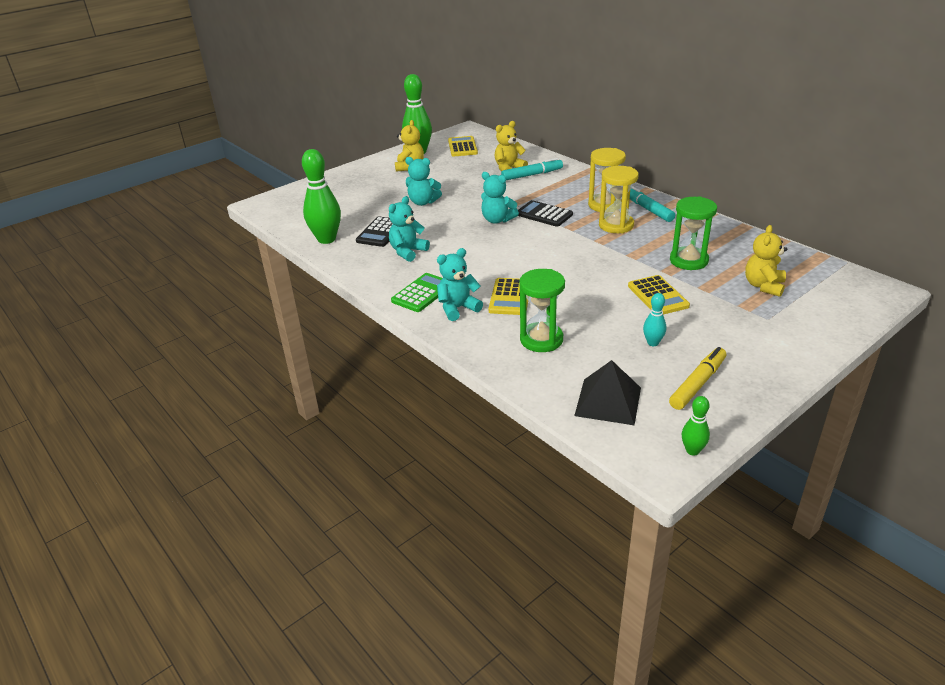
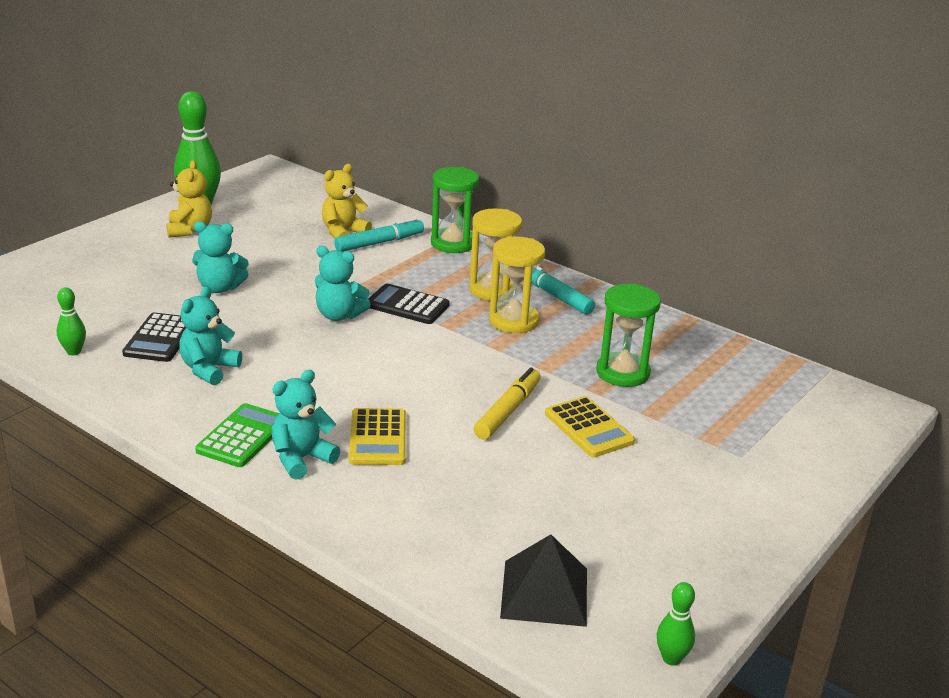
camera: 15 degrees left, 5 degrees down
(326, 239) = (74, 351): green bowling pin -> green bowling pin, size x0.49
(462, 147) = (267, 198): yellow calculator -> none
(541, 340) = (434, 503): green hourglass -> green hourglass (453, 243)
(653, 343) = (593, 499): turquoise bowling pin -> none
(697, 384) = (663, 558): yellow marker -> yellow marker (507, 411)
(763, 286) = (728, 408): yellow teddy bear -> none

